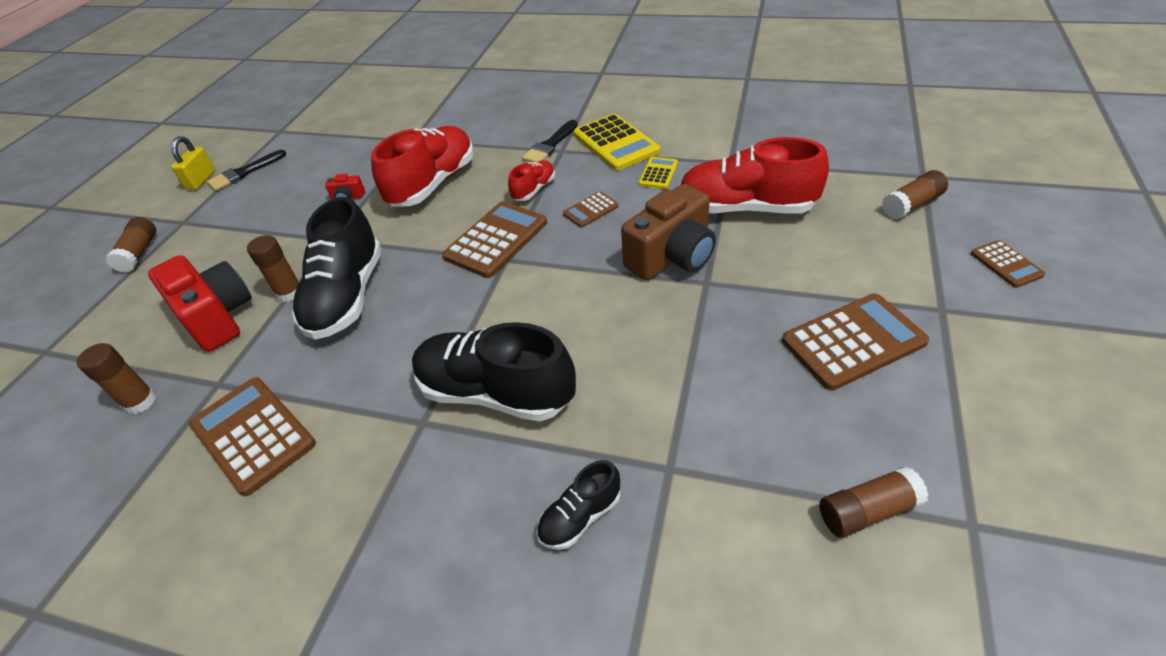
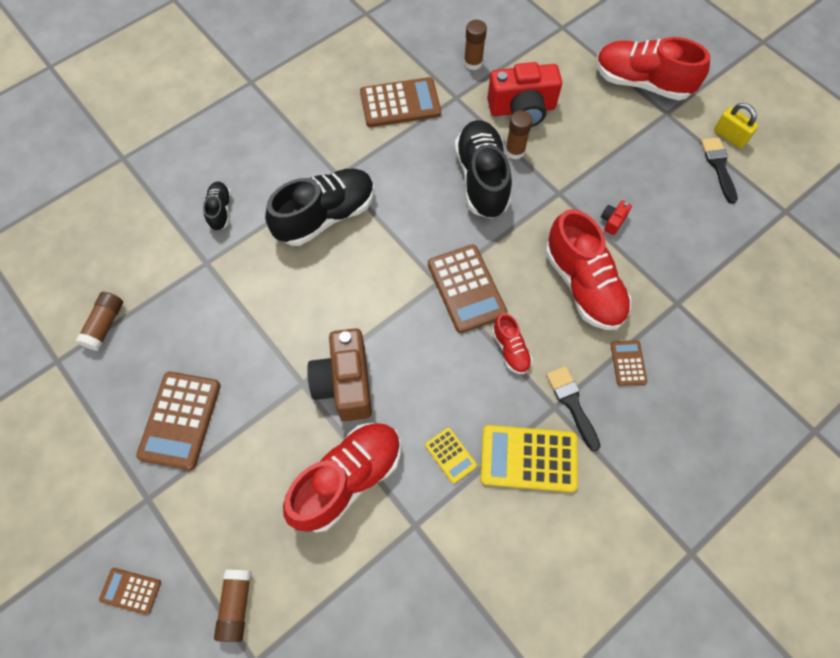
camera: 120 degrees right, 20 degrees up
(139, 253) = (642, 83): brown glue stick -> red shoe
(347, 296) = (482, 179): black shoe -> black shoe turned 45 degrees clockwise
(590, 210) = (446, 370): brown calculator -> brown calculator (628, 363)

